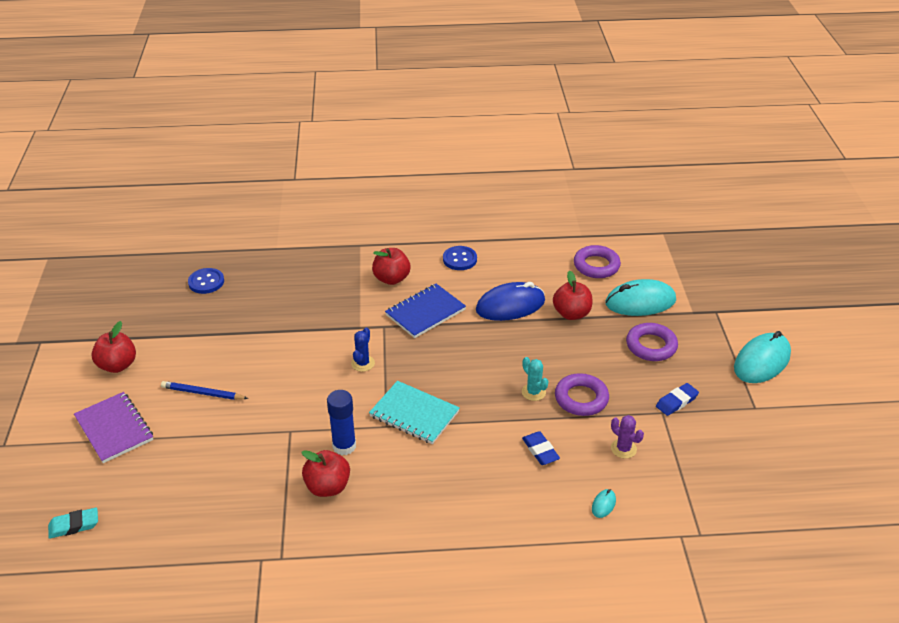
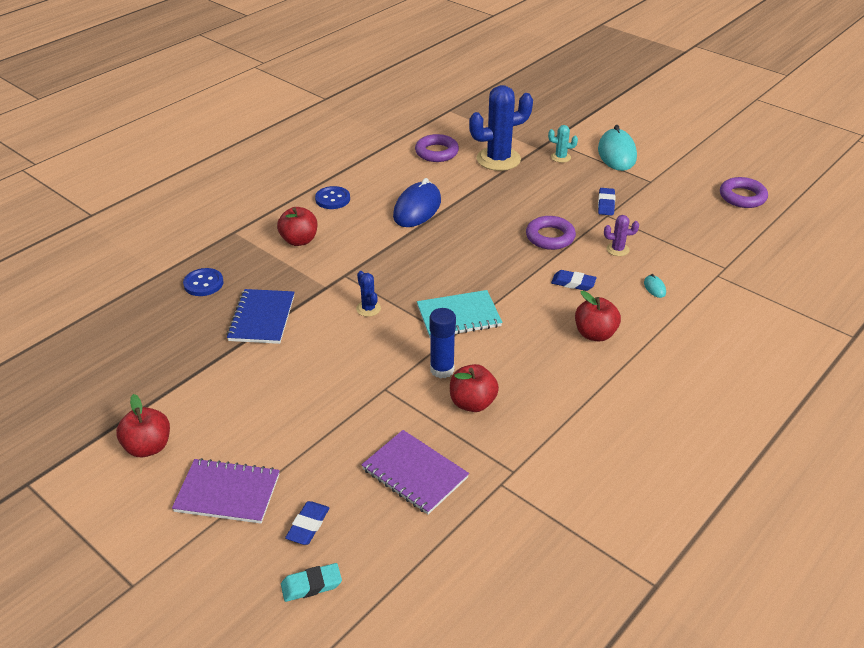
camera: 45 degrees left, 0 degrees up
(74, 525) = (311, 585): turquoise eraser -> turquoise eraser turned 45 degrees clockwise
(122, 486) = (308, 525): none -> blue eraser
(202, 393) = (267, 413): blue pencil -> none
(206, 282) = (132, 334): blue button -> blue button (203, 283)
(222, 505) = (414, 473): none -> purple notebook
(425, 312) = (362, 247): blue notebook -> blue notebook (262, 318)
(533, 392) = (515, 252): turquoise cactus -> turquoise cactus (560, 157)
(571, 314) = (466, 190): red apple -> red apple (595, 334)
(640, 302) = (498, 159): turquoise mouse -> blue cactus
(651, 346) = (544, 181): purple ring -> purple ring (742, 197)

